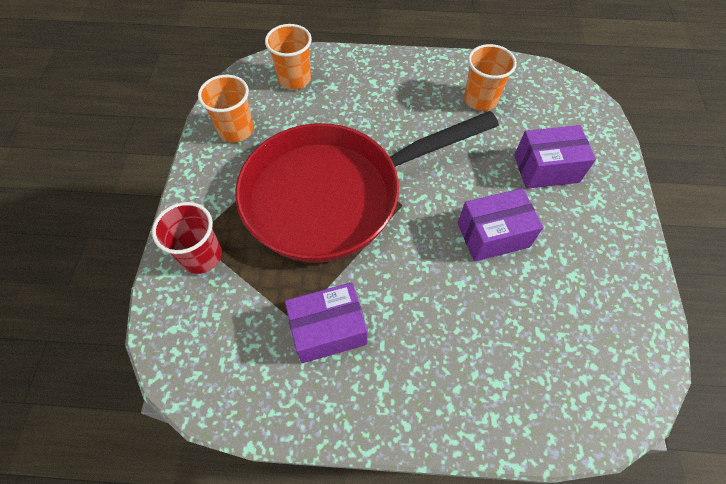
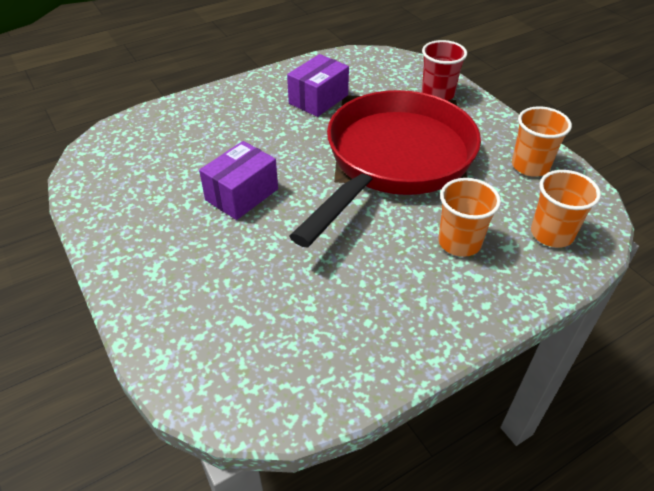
camera: 145 degrees right, 15 degrees down
(480, 99) = (341, 320): orange cup -> orange cup (459, 242)
(546, 168) = (220, 275): purple box -> none

